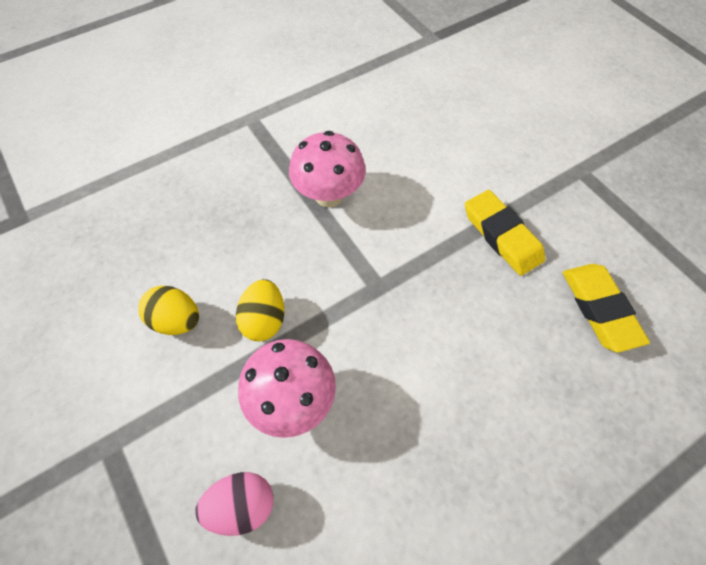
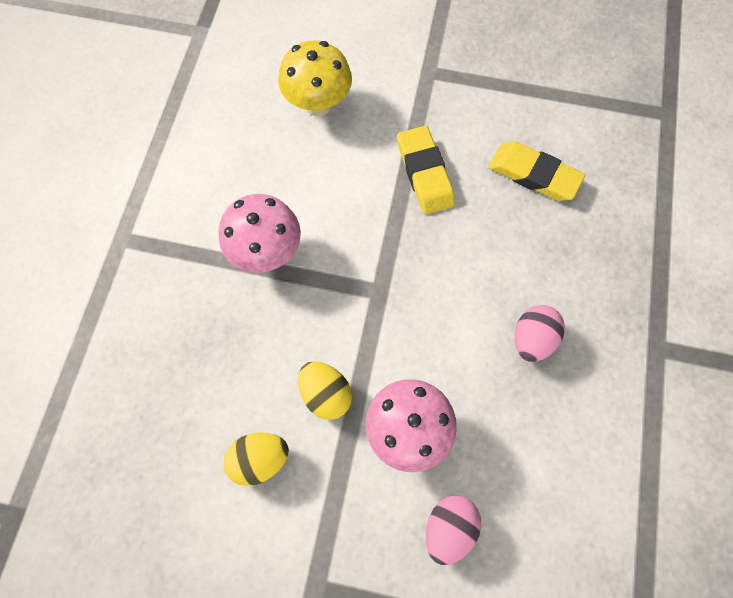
camera: 45 degrees left, 10 degrees up
(465, 432) = (532, 338): none -> pink egg
(467, 132) = (318, 104): none -> yellow mushroom
(502, 235) = (425, 173): yellow eraser -> yellow eraser turned 60 degrees clockwise

